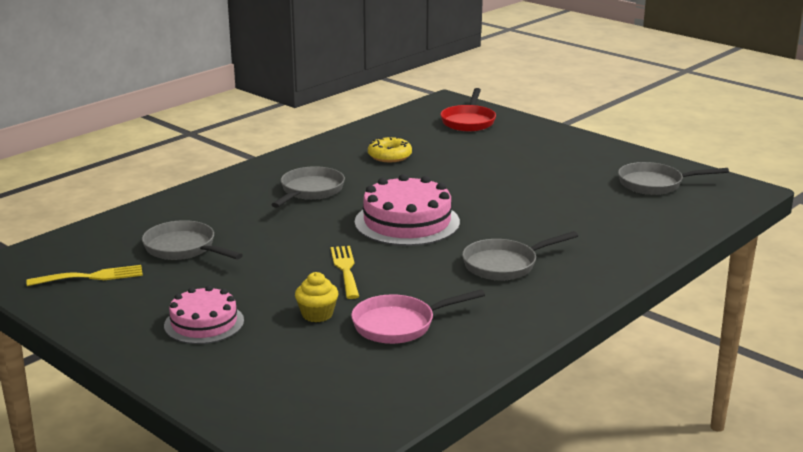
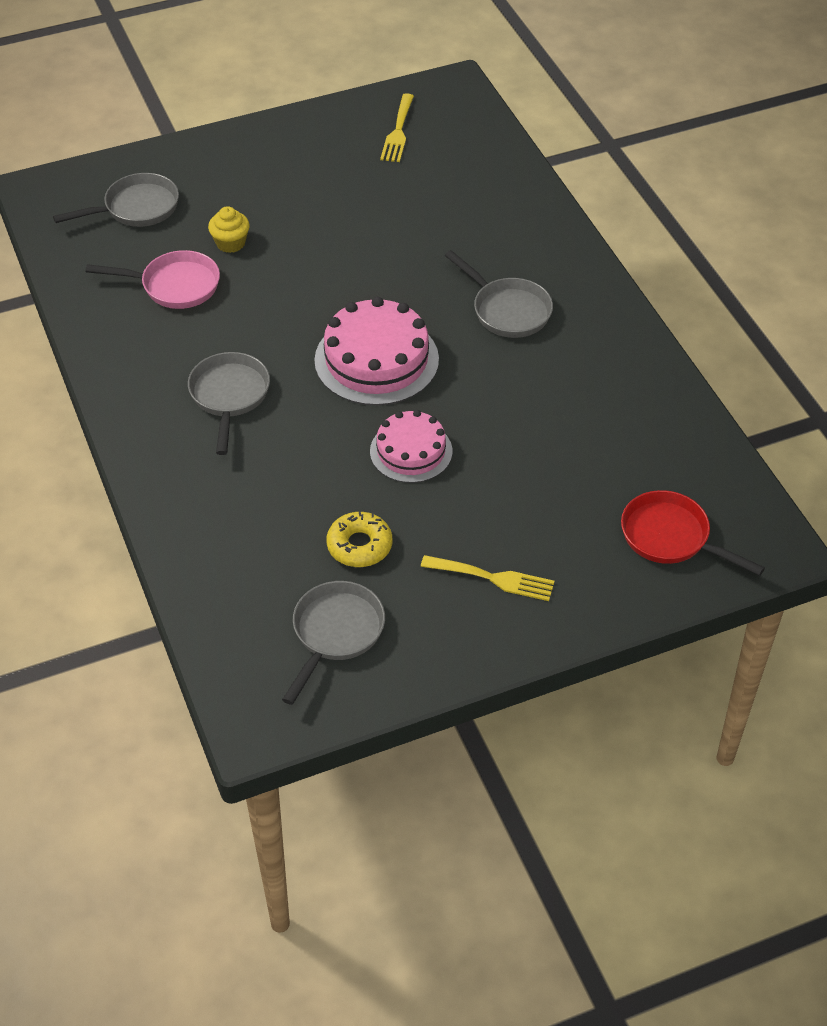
camera: 115 degrees right, 25 degrees up
(184, 248) = (419, 193): grey pan -> grey pan (136, 208)
(204, 323) = (266, 178): pink cake -> pink cake (411, 451)
(345, 269) = (301, 283): yellow fork -> yellow fork (493, 578)
(389, 156) = (579, 409): yellow donut -> yellow donut (359, 545)
(399, 325) = (174, 286): pink pan -> pink pan turned 90 degrees clockwise

